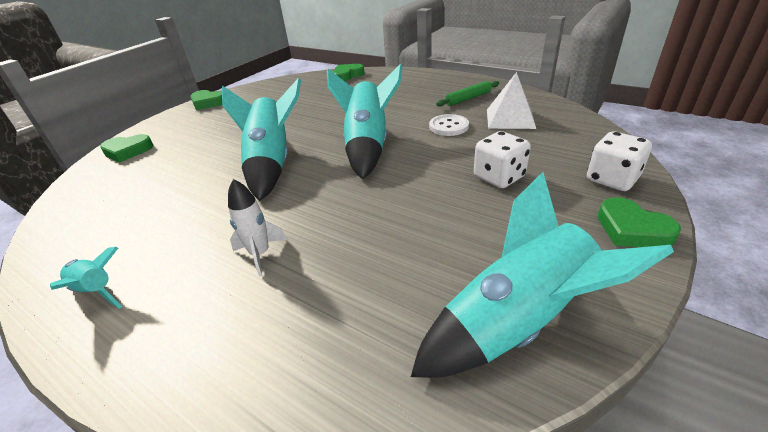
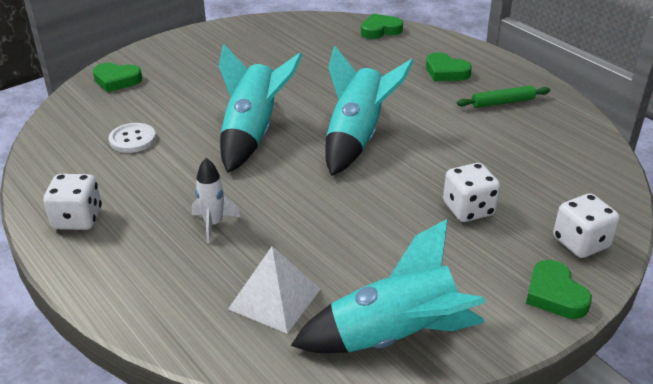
camera: 15 degrees right, 0 degrees up
(96, 291) = (77, 219): turquoise rocket -> white dice
(208, 103) = (209, 33): green heart -> green heart (446, 72)
(448, 126) = (456, 135): white button -> white button (132, 139)
(510, 118) = (531, 143): white pyramid -> white pyramid (274, 298)

